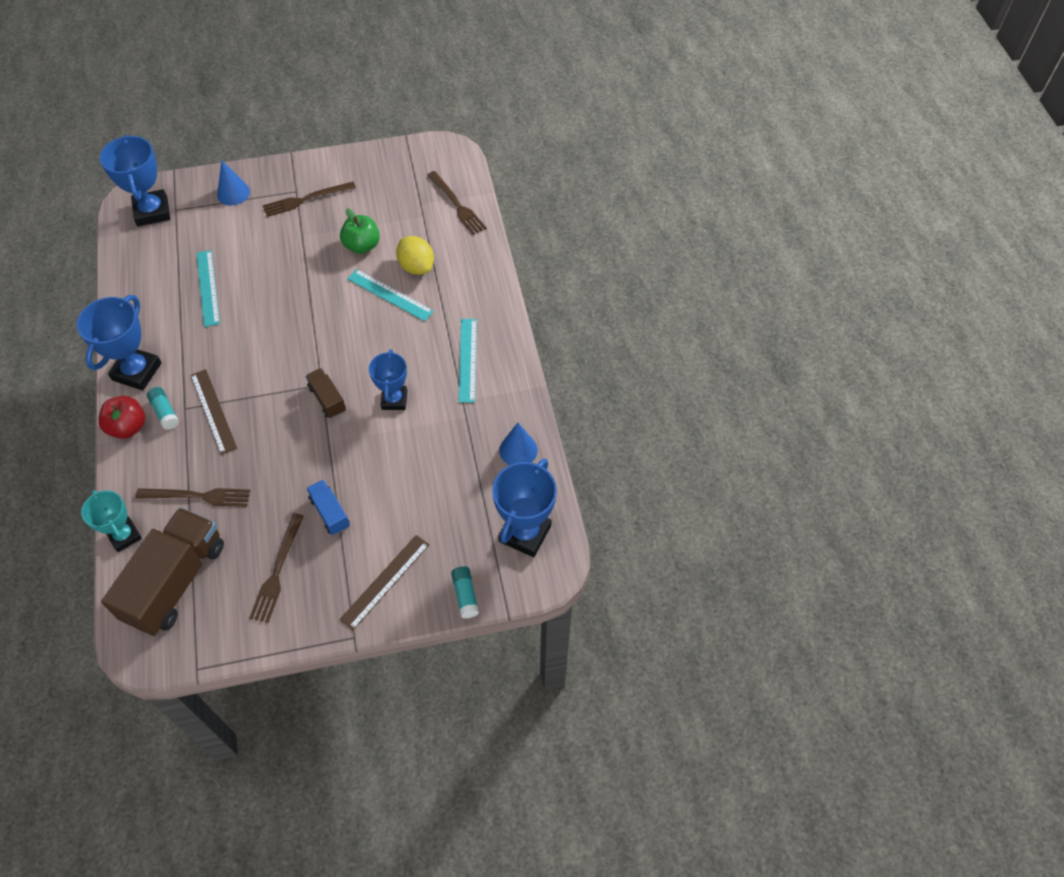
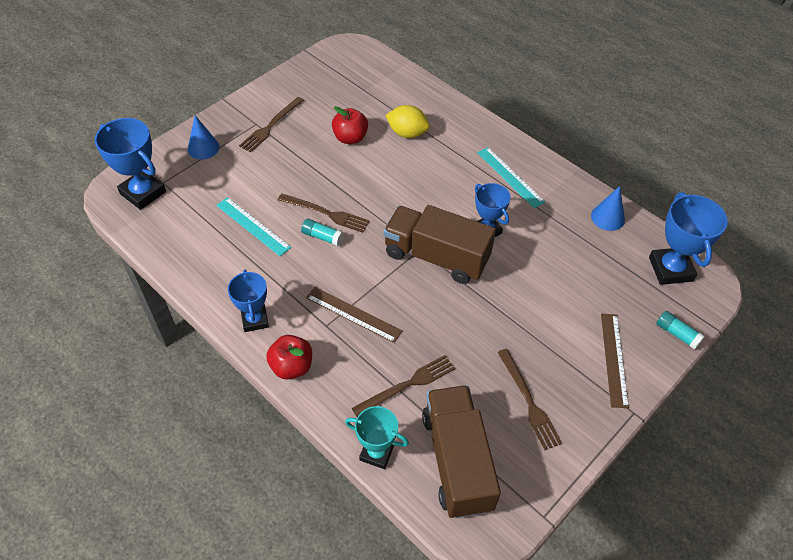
camera: 35 degrees left, 5 degrees down
(137, 371) = (255, 320): blue trophy -> blue trophy, size x0.65
(165, 412) = (312, 337): turquoise glue stick -> turquoise glue stick (322, 237)
(327, 399) = (436, 257): brown truck -> brown truck, size x2.10
(330, 512) = (523, 335): blue truck -> none
(362, 246) = (350, 138): green apple -> red apple
(390, 295) = (407, 161): turquoise ruler -> none
(457, 205) = (393, 79): brown fork -> brown fork (326, 213)

